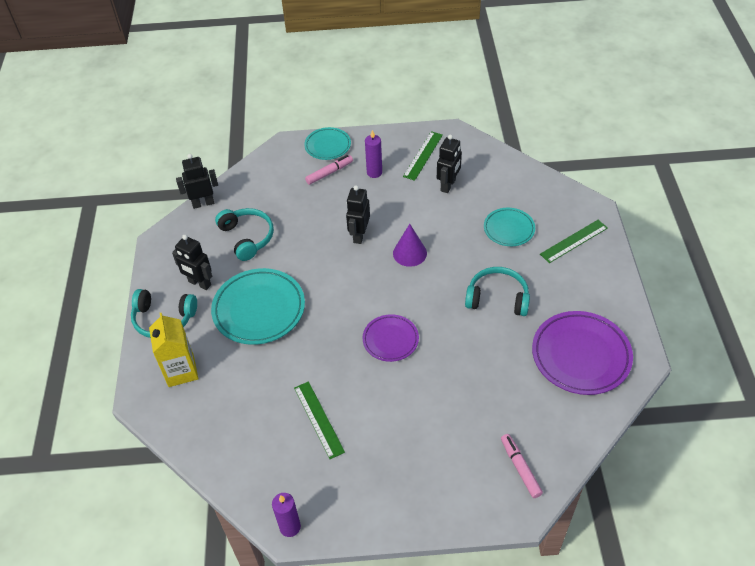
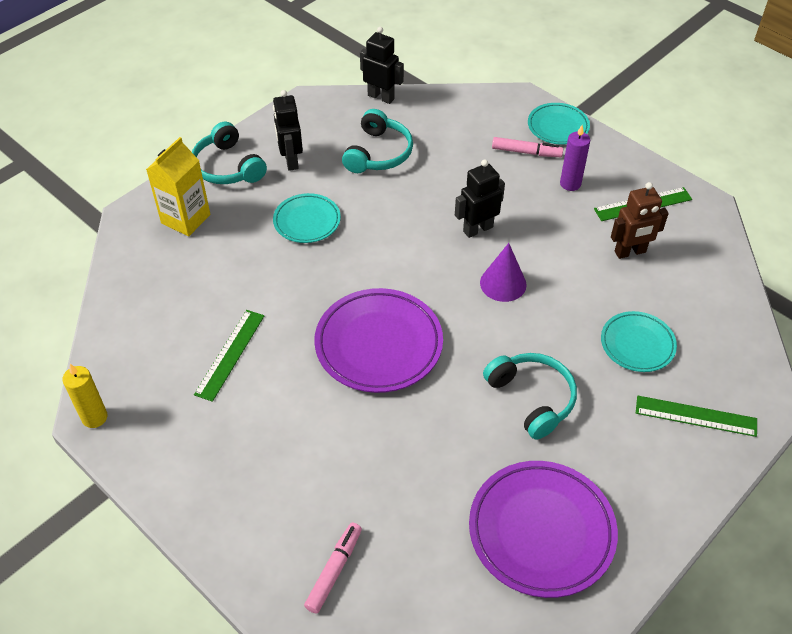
camera: 45 degrees right, 0 degrees up
(259, 309) = (307, 221): turquoise plate -> turquoise plate, size x0.58
(290, 527) = (94, 417): purple candle -> yellow candle
(390, 340) = (378, 344): purple plate -> purple plate, size x1.71
(448, 185) = (630, 252): black robot -> brown robot

